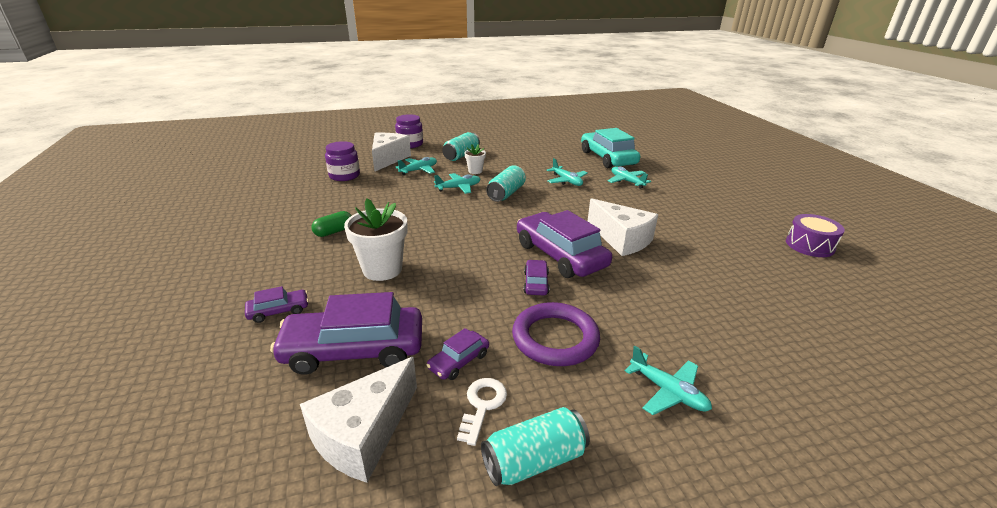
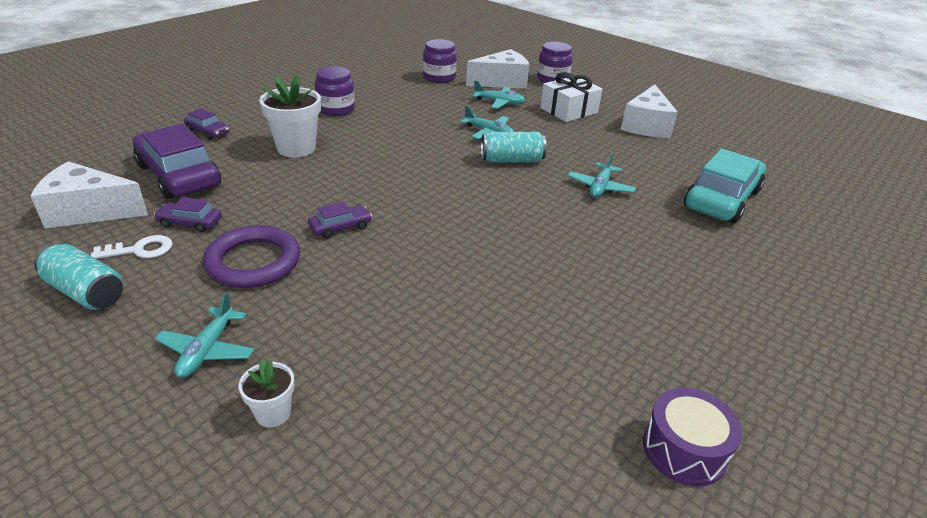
camera: 55 degrees right, 5 degrees up
(334, 232) = (336, 109): green capsule -> purple jar
(461, 155) = (568, 110): turquoise can -> white gift
(475, 171) = (541, 129): white flower pot -> white flower pot (273, 413)
(560, 255) = (410, 227): purple car -> none
(621, 239) = (492, 259): white cheese -> white cheese (646, 125)
(627, 181) = (666, 230): turquoise plane -> none

